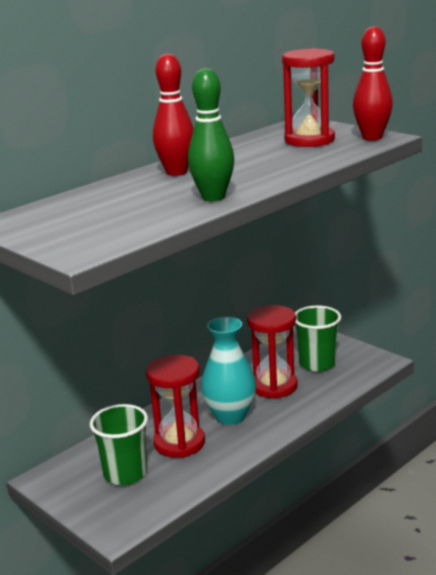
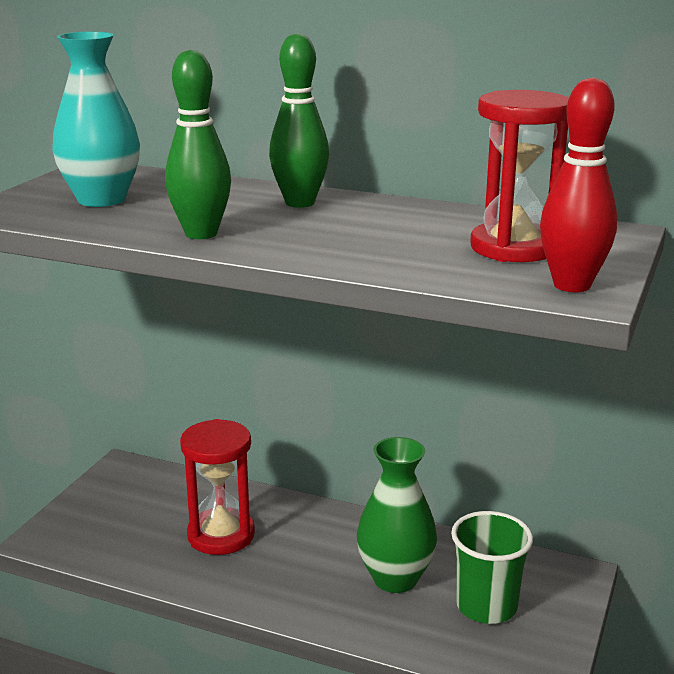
camera: 65 degrees right, 0 degrees up
(125, 473) = (146, 514): green cup -> none
(176, 172) = (300, 203): red bowling pin -> green bowling pin
(230, 416) = (299, 559): turquoise vase -> turquoise vase (101, 199)
(274, 386) = (395, 579): red hourglass -> green vase

